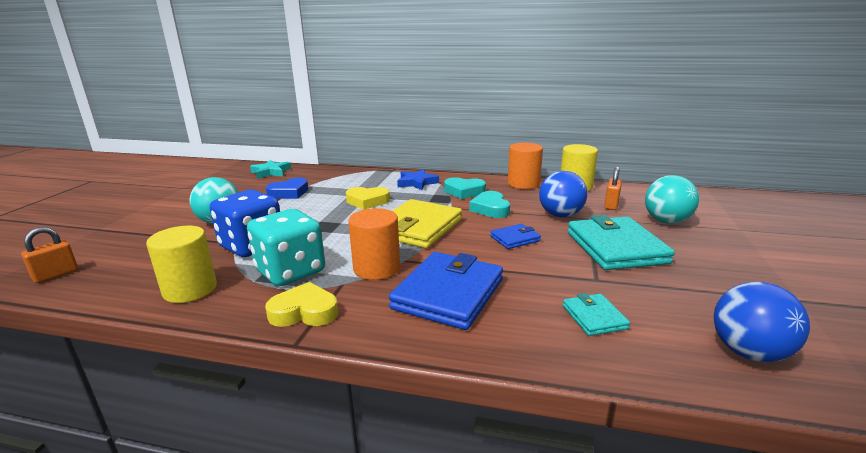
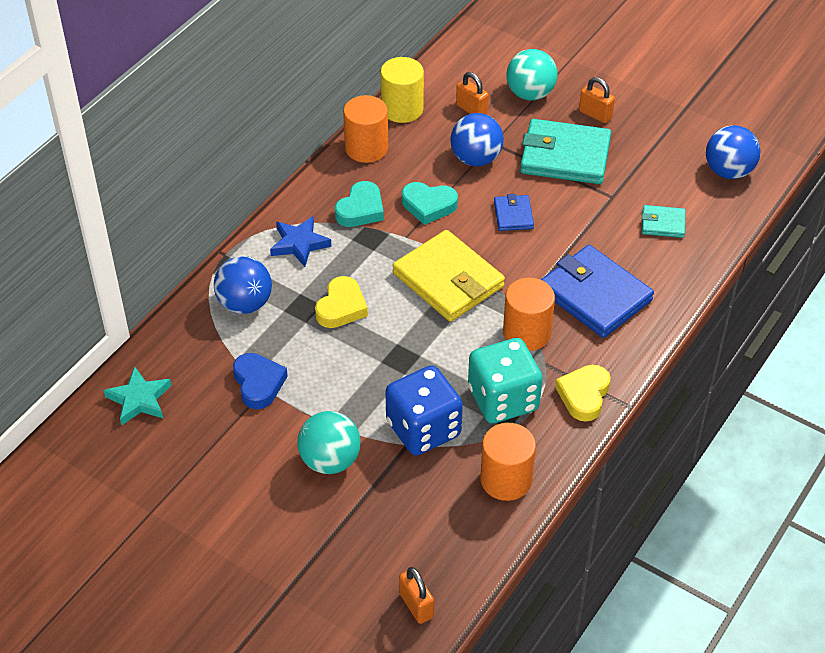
camera: 70 degrees left, 25 degrees up
(190, 289) = (506, 480): yellow cylinder -> orange cylinder
(356, 180) = (245, 304): none -> blue ball
(692, 252) = (595, 114): none -> orange padlock

